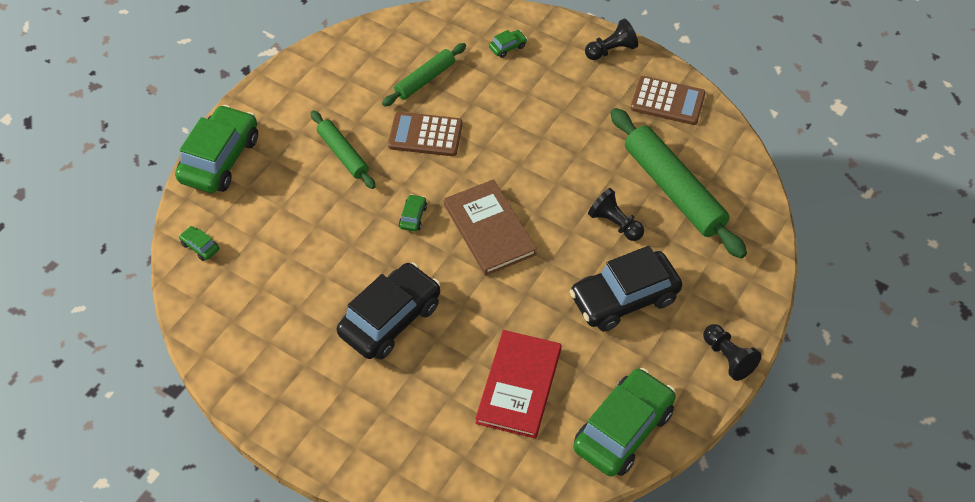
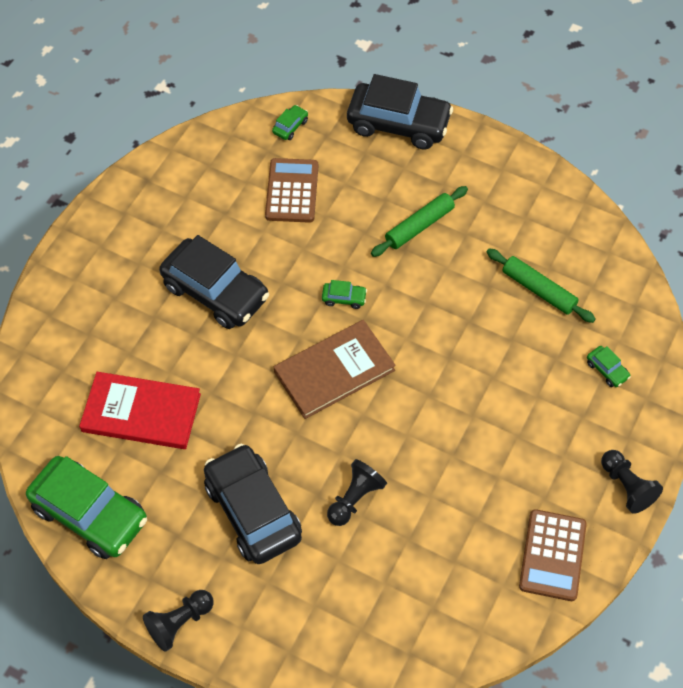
camera: 85 degrees right, 5 degrees up
(220, 159) = (398, 124): green car -> black car
(425, 135) = (457, 298): brown calculator -> brown calculator (292, 191)
(673, 190) = (411, 563): green rolling pin -> none

